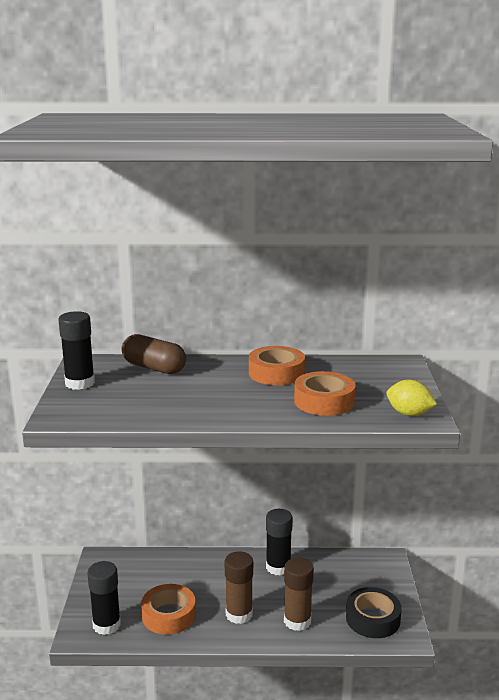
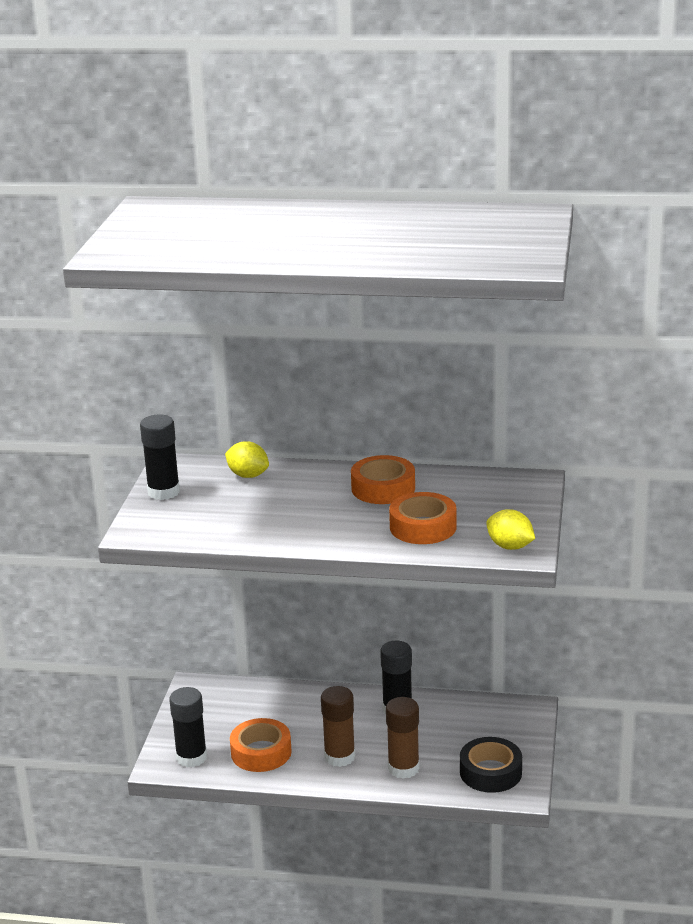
camera: 10 degrees right, 5 degrees up
(154, 368) = (248, 475): brown capsule -> yellow lemon

